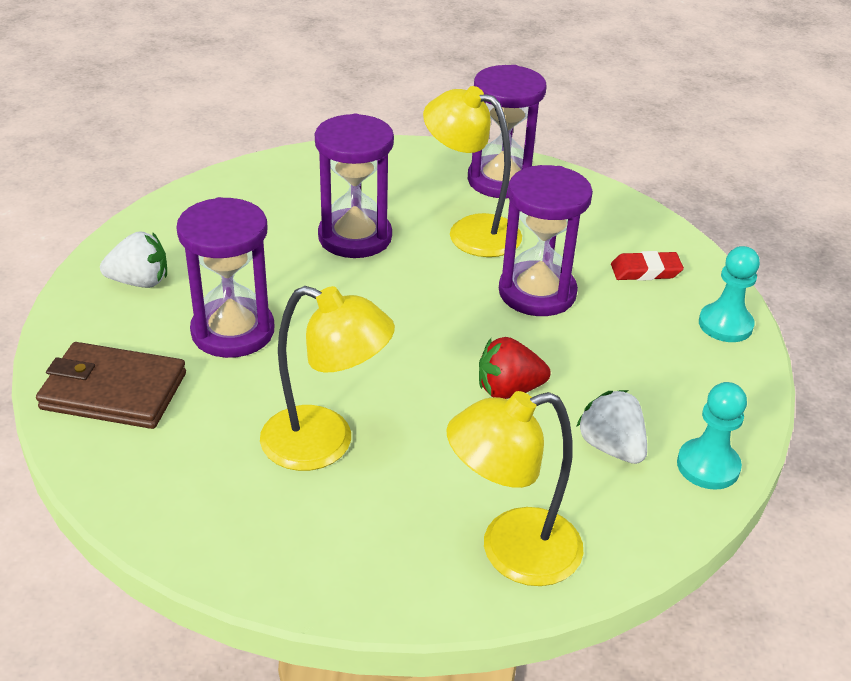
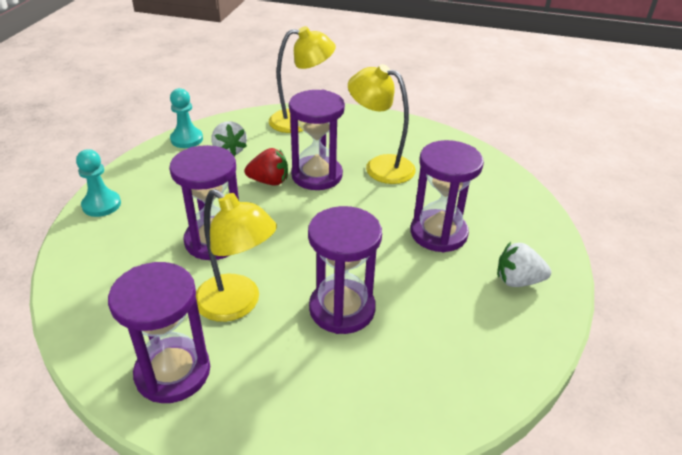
camera: 170 degrees left, 0 degrees up
(113, 391) = (505, 203): brown wallet -> none
(434, 410) = (317, 175): none -> purple hourglass
(645, 271) = (118, 250): red eraser -> none

